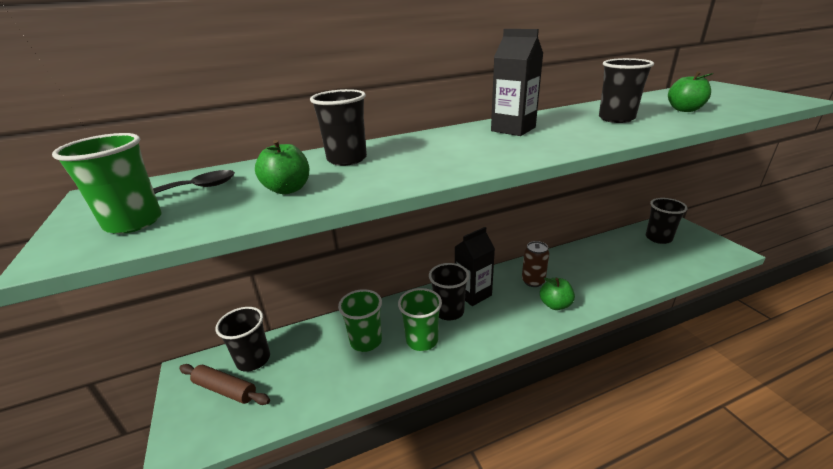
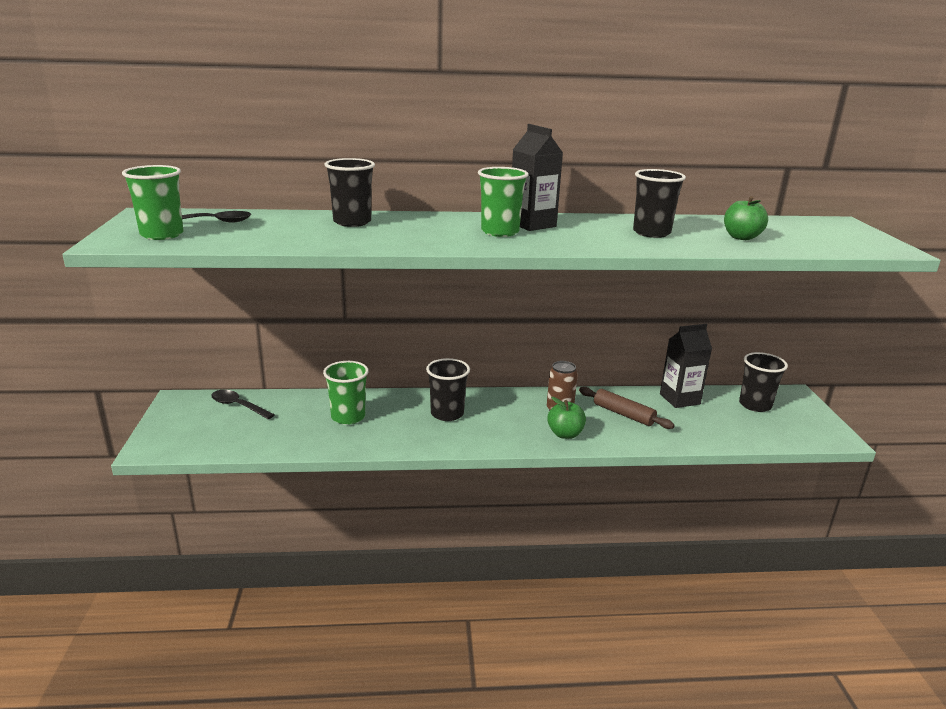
camera: 15 degrees right, 5 degrees down
(225, 389) = (204, 420): brown rolling pin -> brown rolling pin (623, 414)
(253, 359) = (238, 406): black cup -> black spoon
(288, 189) = (284, 234): green apple -> none
(422, 340) = (402, 429): green cup -> green cup (500, 232)
(473, 294) = (484, 406): black carton -> black carton (679, 399)

